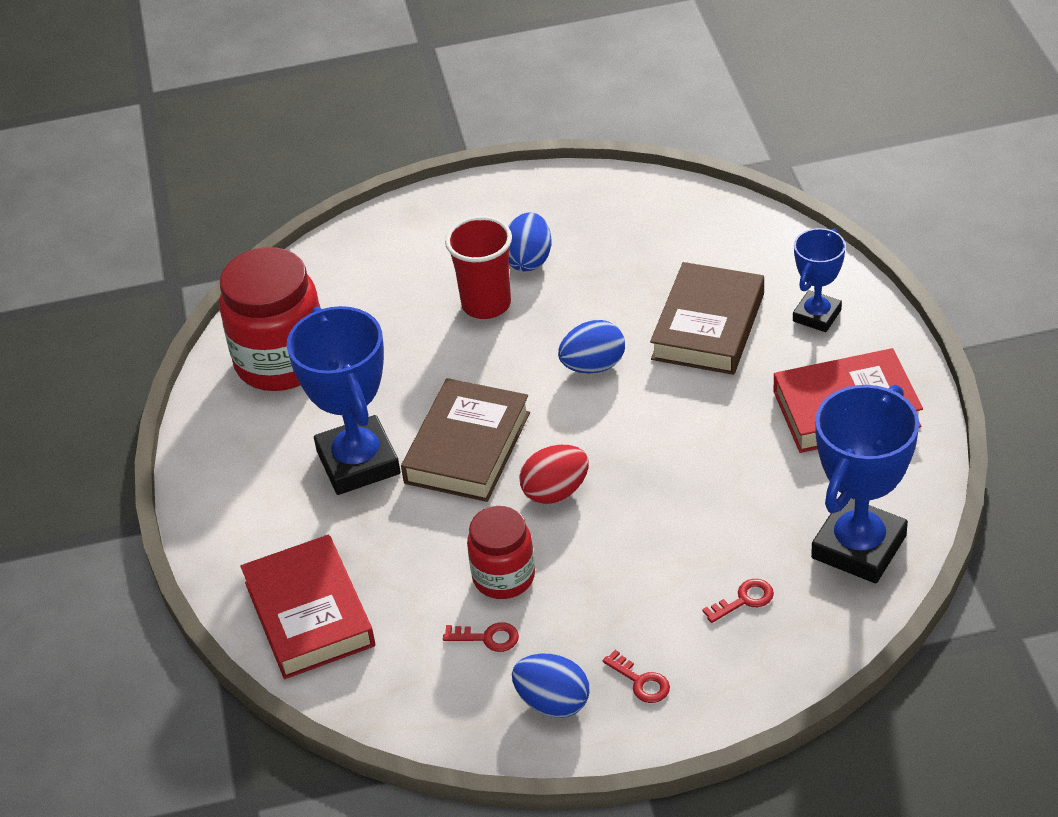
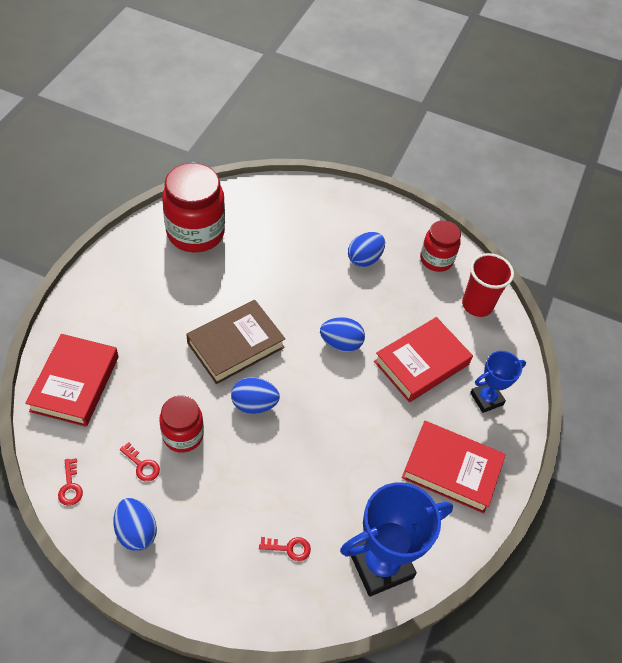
camera: 25 degrees right, 10 degrees up
(358, 462) = (177, 314): blue trophy -> none
(486, 304) = (320, 269): red cup -> red cup (477, 305)
(555, 492) = (254, 404): red egg -> blue egg
(616, 208) = (436, 259): none -> red jar
(641, 681) = (190, 555): red key -> red key (70, 486)
(708, 326) = (421, 363): brown book -> red book

